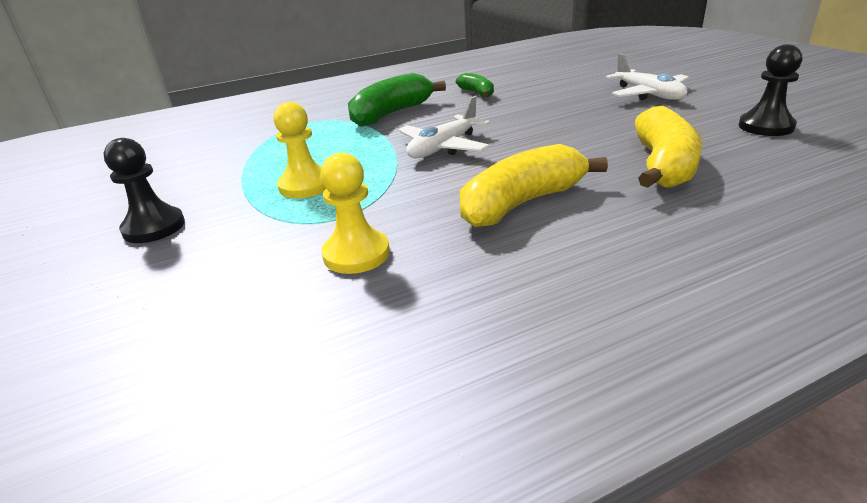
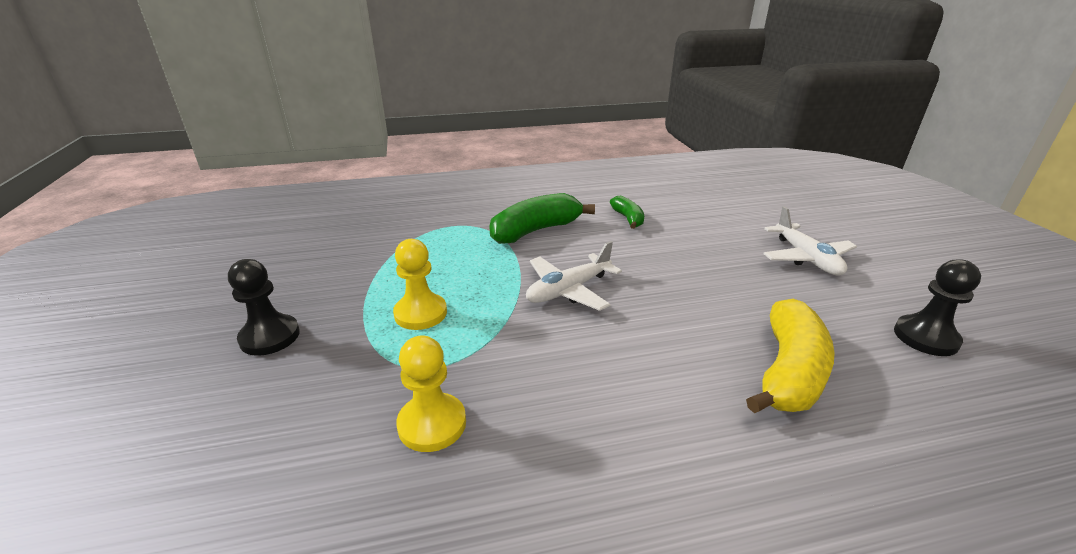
camera: 10 degrees right, 0 degrees up
(522, 203) = (618, 392): yellow banana -> none

